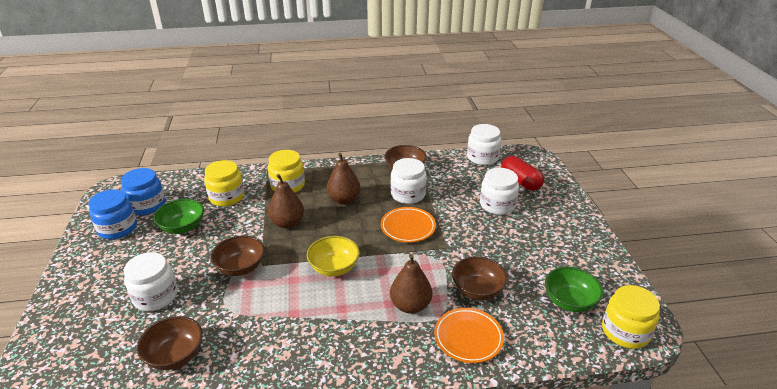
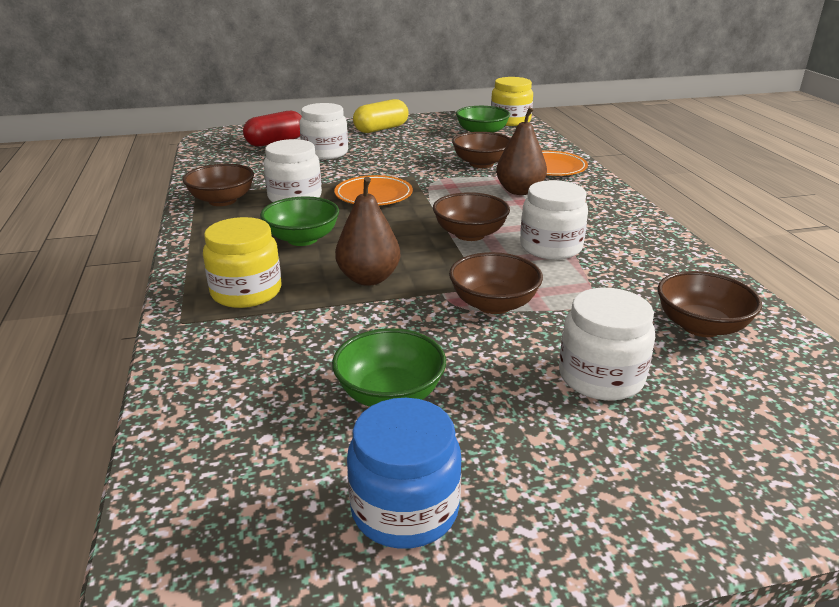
camera: 95 degrees left, 5 degrees down
(147, 205) = (298, 482): blue jar -> none
(227, 197) = (276, 357): yellow jar -> none
(334, 267) = (470, 234): yellow bowl -> brown bowl
(344, 199) = (302, 239): brown pear -> green bowl
(482, 157) = (209, 157): white jar -> white jar (551, 247)
(568, 235) = (381, 129): none -> yellow capsule

